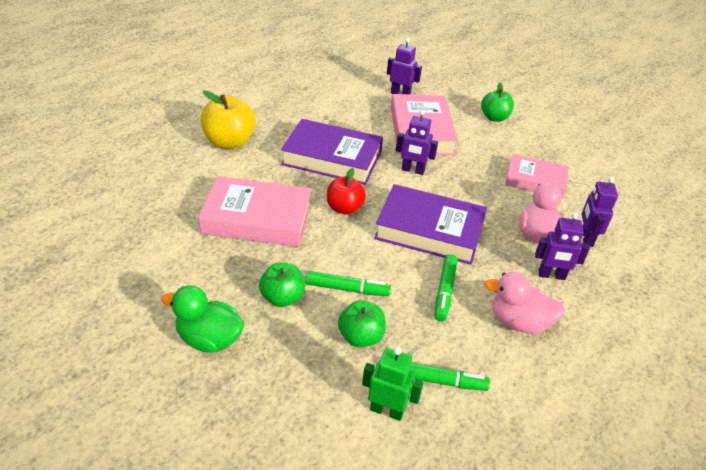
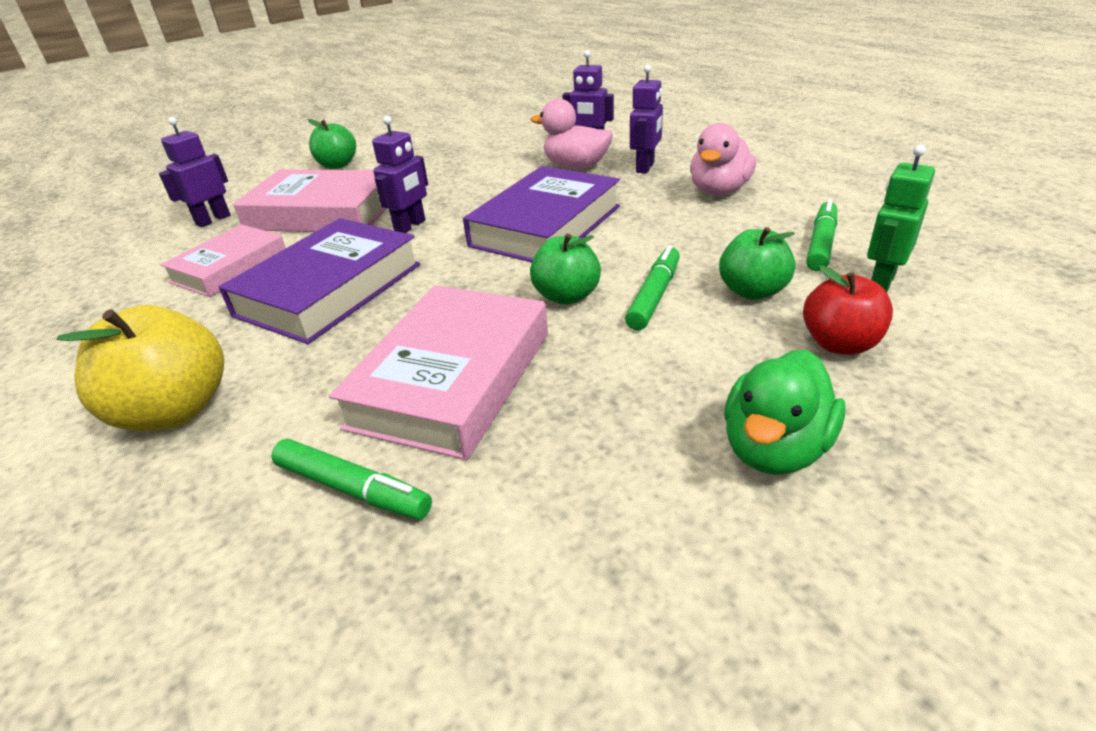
camera: 70 degrees left, 5 degrees down
(282, 298) = (669, 357): green apple -> green apple (566, 296)
(344, 208) = (468, 286): red apple -> red apple (839, 344)
(445, 291) = (665, 226): green marker -> green marker (352, 488)
(535, 180) = (479, 157): pink book -> pink book (230, 267)

